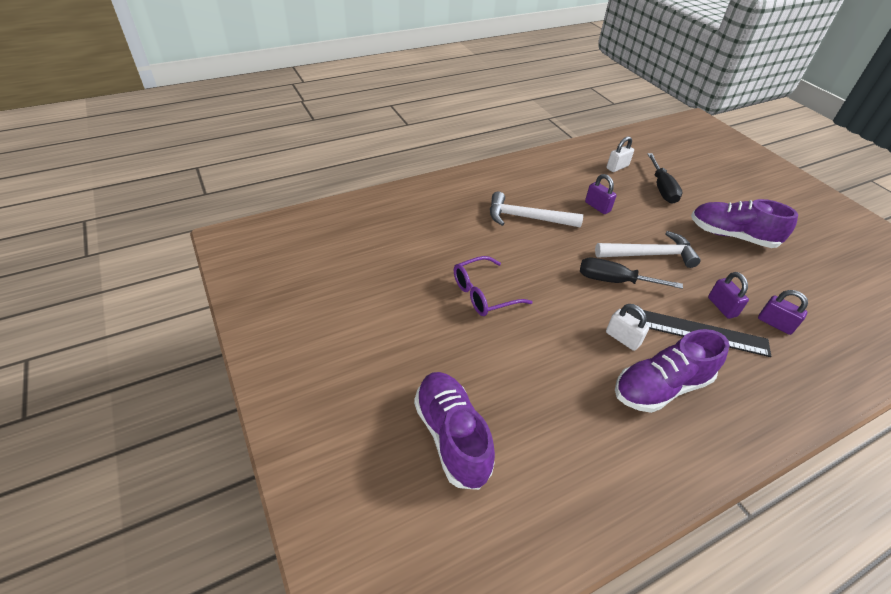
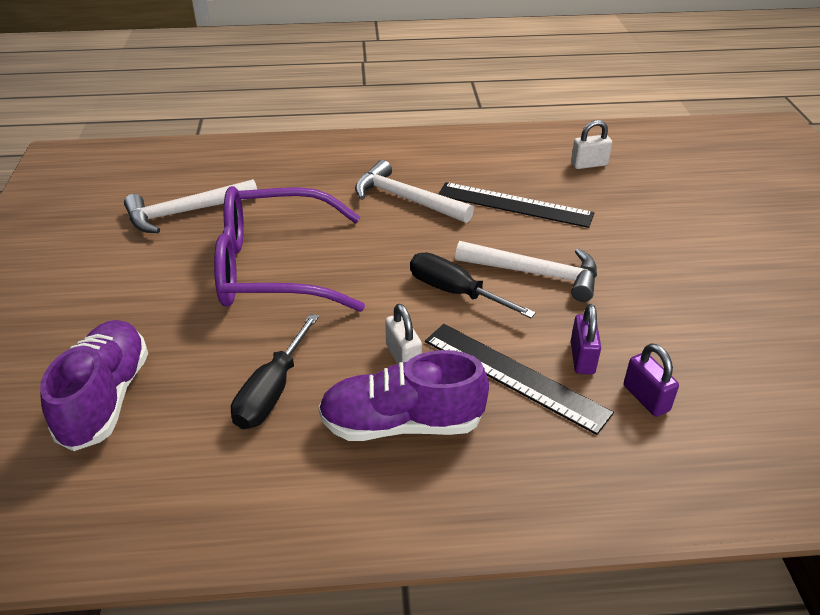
camera: 25 degrees right, 5 degrees down
(379, 265) = (185, 212): none -> white hammer
(484, 294) = (275, 268): purple glasses -> purple glasses, size x1.81
(597, 207) = (514, 205): purple padlock -> black ruler
(662, 188) = (632, 201): black screwdriver -> black screwdriver (272, 391)
(732, 236) = (686, 278): purple shoe -> none

